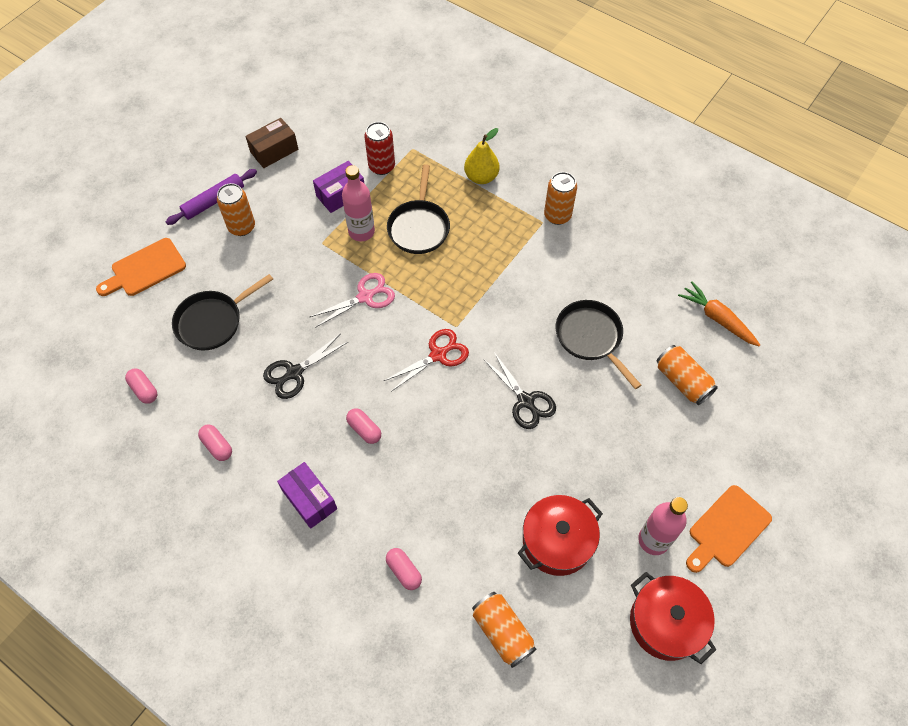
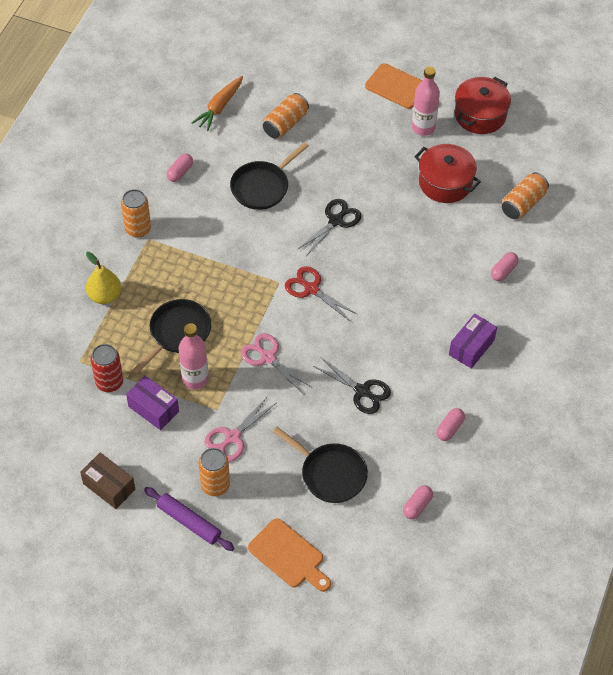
camera: 105 degrees left, 5 degrees down
(286, 250) = (232, 437): none -> pink scissors
(364, 429) = (398, 325): pink capsule -> pink capsule (180, 172)
(419, 227) = (177, 333): black pan -> black pan turned 45 degrees counterclockwise

